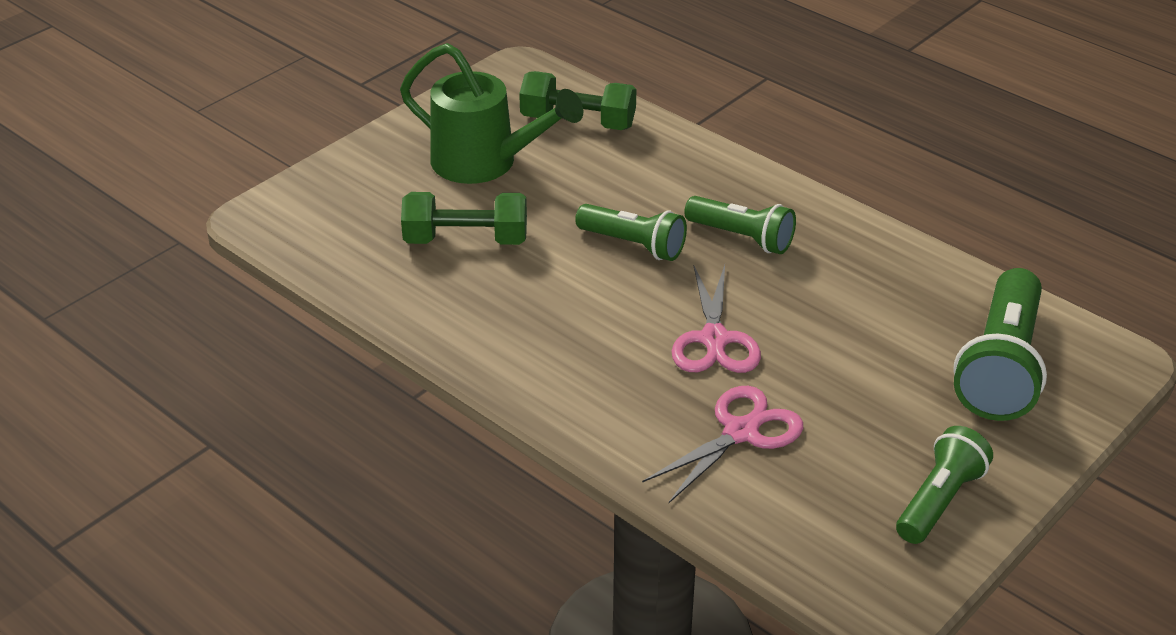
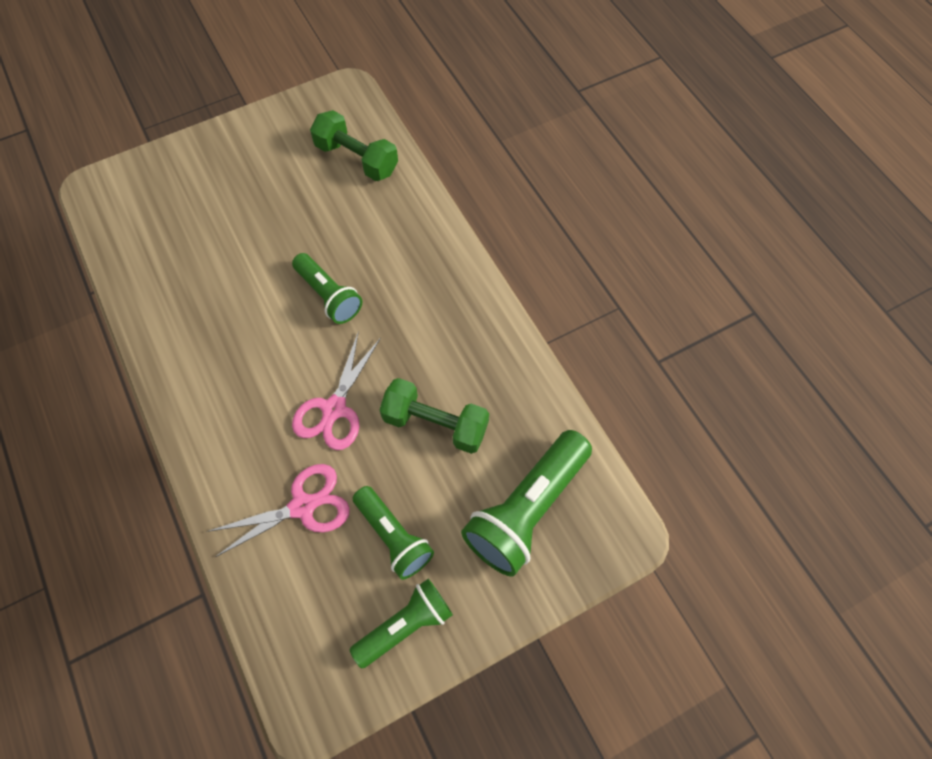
camera: 20 degrees right, 25 degrees up
(466, 240) = (217, 254): green dumbbell -> green dumbbell (435, 424)
(485, 163) = (270, 182): green watering can -> none
(742, 237) = (409, 313): green flashlight -> green flashlight (393, 537)

